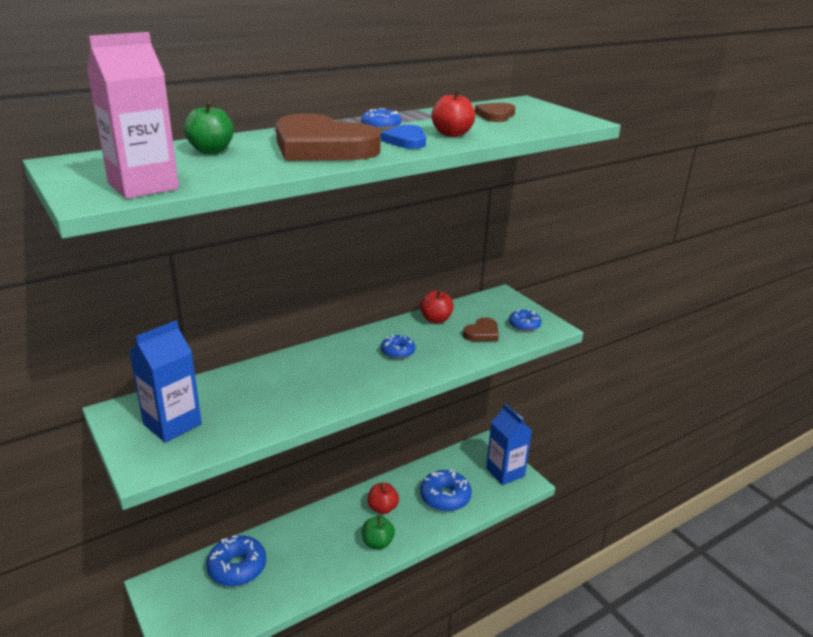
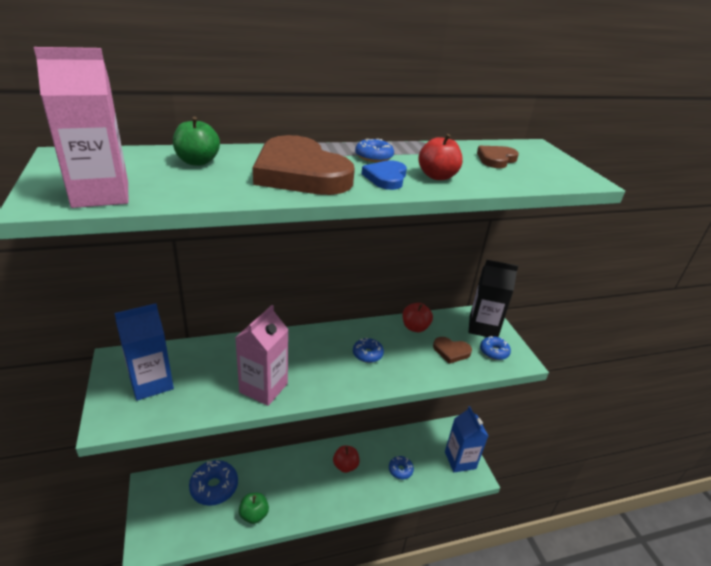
camera: 15 degrees right, 5 degrees up
(302, 402) = (263, 388): none -> pink carton
(377, 543) = (330, 498): green apple -> green apple (254, 514)
(445, 497) = (400, 470): blue donut -> blue donut, size x0.57
(482, 333) = (451, 351): brown heart -> brown heart turned 45 degrees clockwise
(504, 306) = (483, 327): none -> black carton

